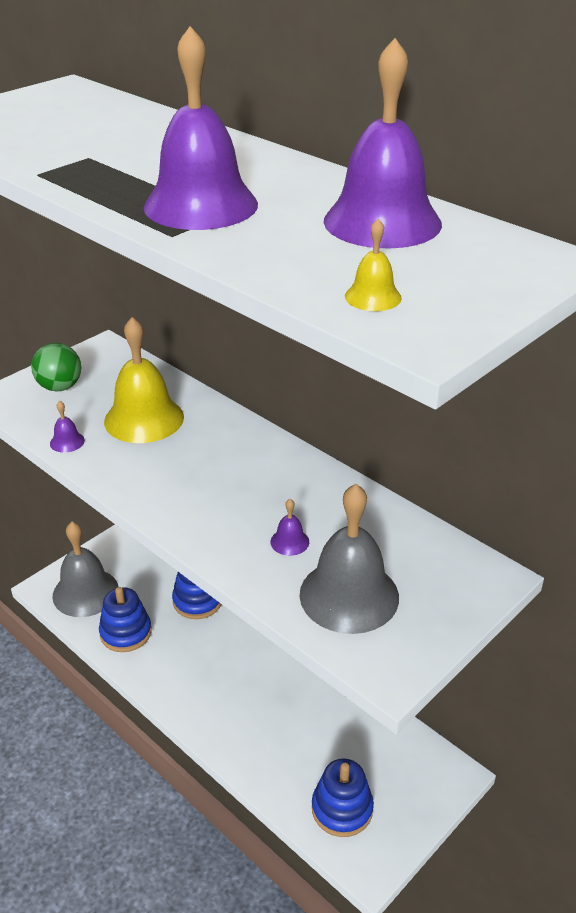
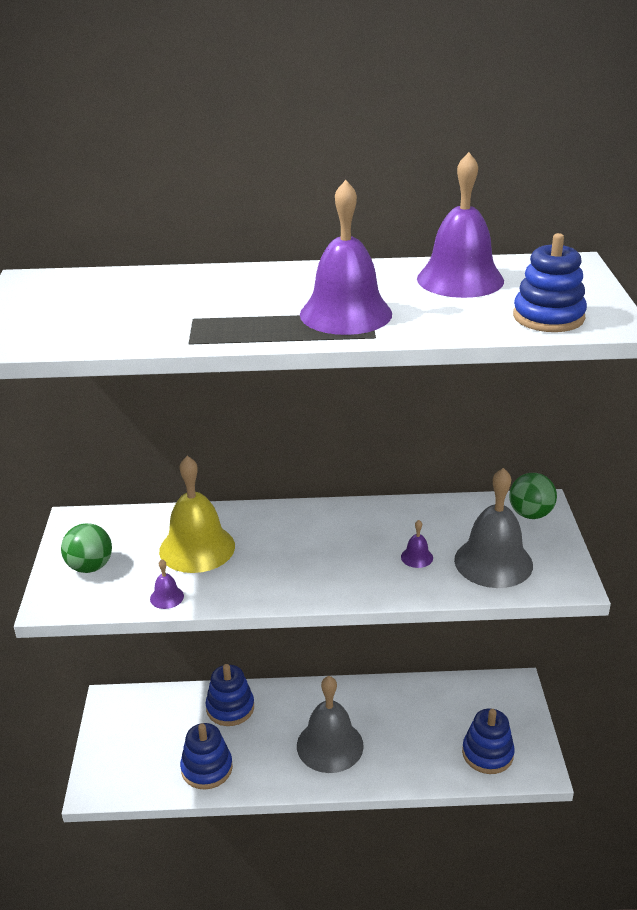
camera: 45 degrees left, 5 degrees down
(85, 592) = (133, 767): grey bell -> grey bell (330, 745)
(373, 297) = (548, 317): yellow bell -> blue stacking toy
(463, 578) = (530, 514): none -> green ball

